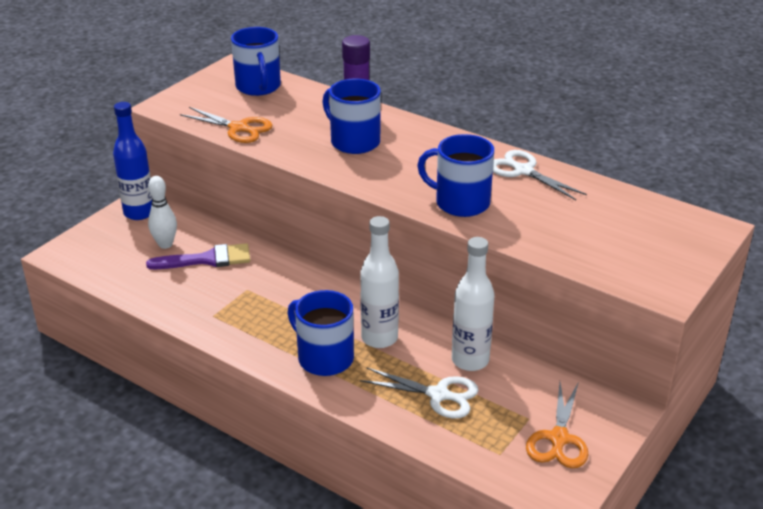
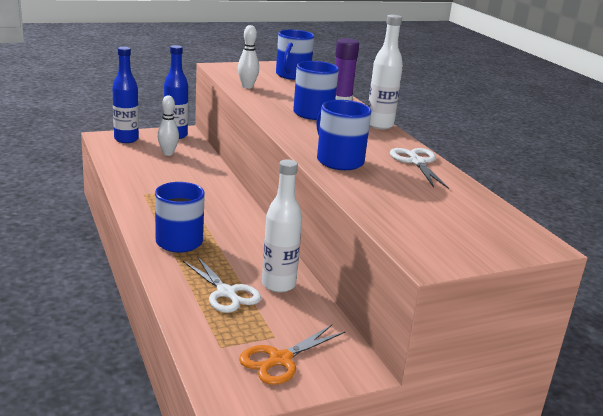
camera: 30 degrees right, 10 degrees down
(91, 245) = (126, 139): none -> blue bottle
(207, 259) = (182, 168): purple brush -> none
(238, 128) = (247, 87): orange scissors -> white bowling pin
(379, 338) = (231, 246): white bottle -> white bottle (379, 125)

